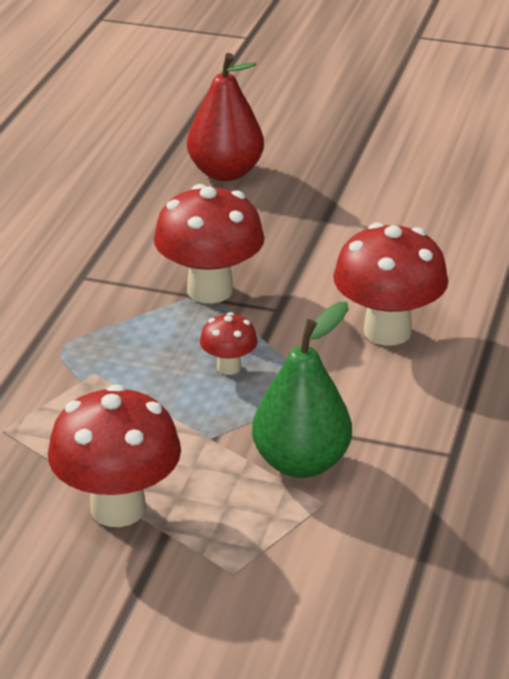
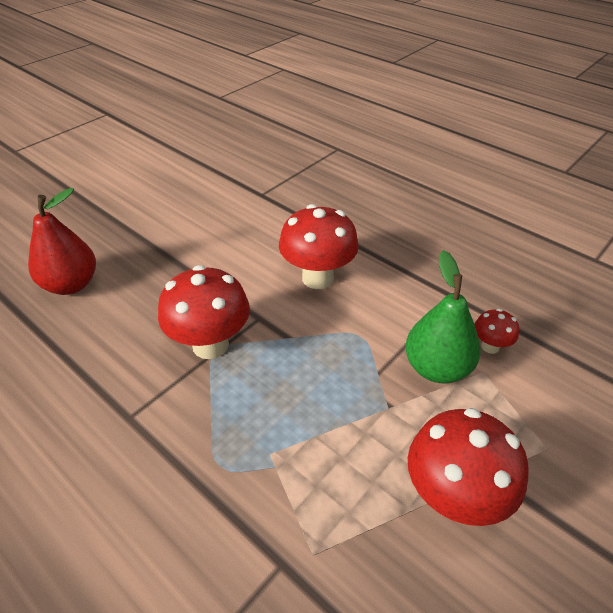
camera: 65 degrees left, 10 degrees up
(229, 367) = (310, 367): red mushroom -> red mushroom (490, 346)

